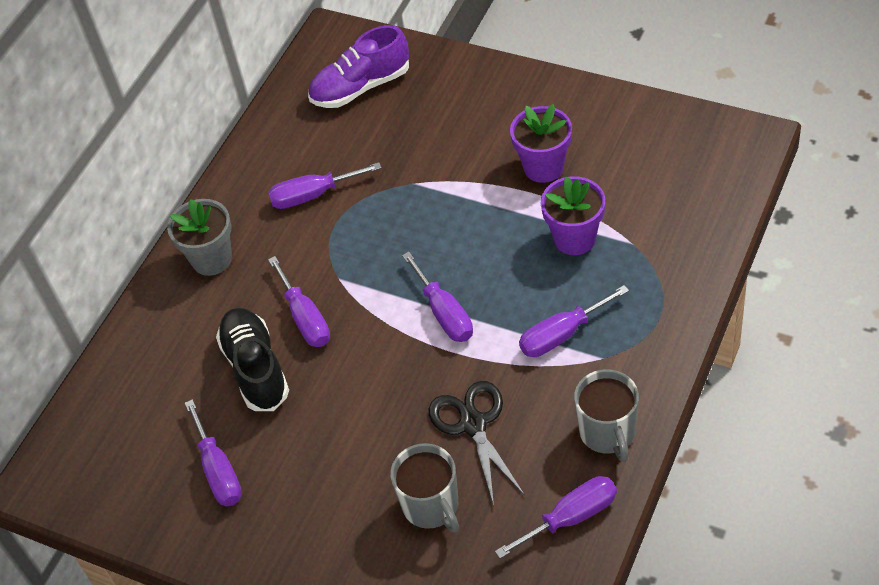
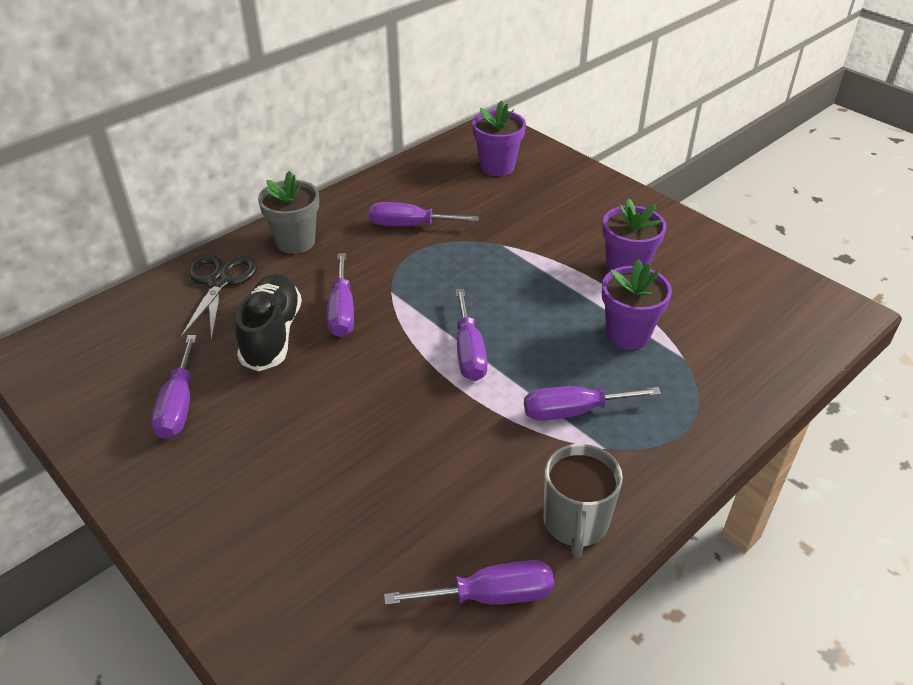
camera: 15 degrees right, 10 degrees down
(360, 87) = (497, 167): purple shoe -> purple flower pot
(431, 506) = (351, 520): grey mug -> none
(473, 424) = (439, 459): black scissors -> black scissors (219, 282)

